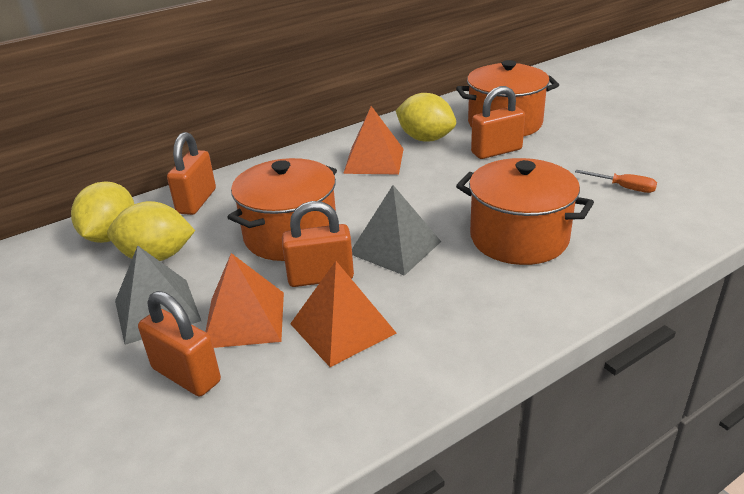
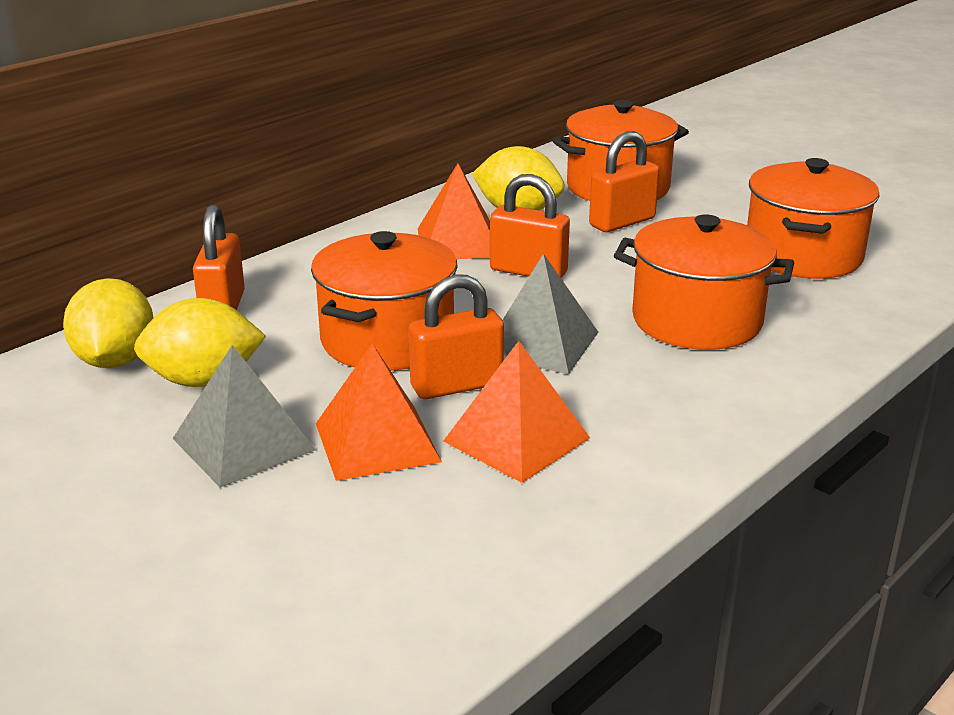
camera: 15 degrees left, 5 degrees down
(186, 375) = (331, 512): orange padlock -> orange padlock (528, 271)
(624, 187) = (803, 255): orange screwdriver -> orange pot

